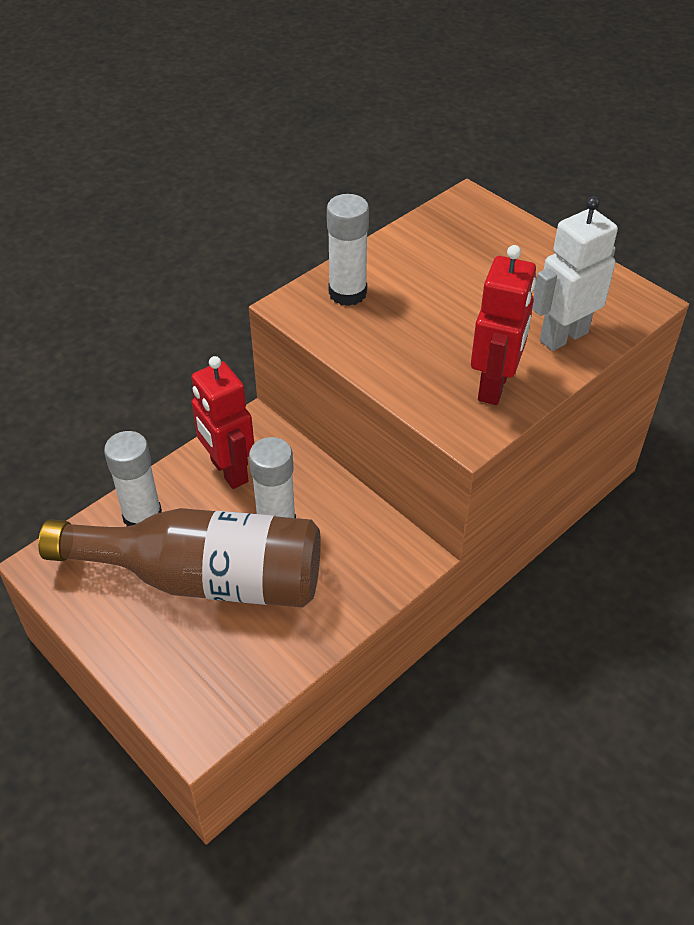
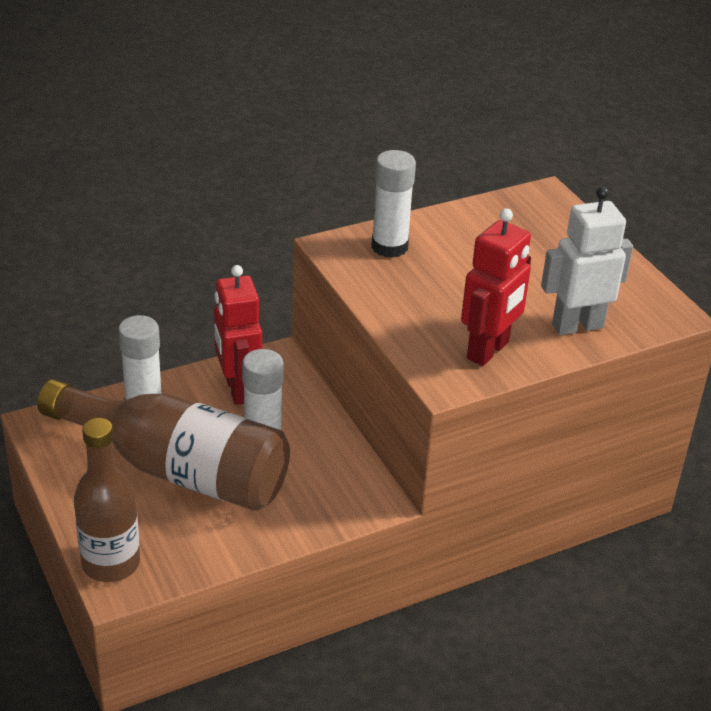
camera: 15 degrees right, 10 degrees down
(180, 707) = (111, 563): none -> brown bottle

